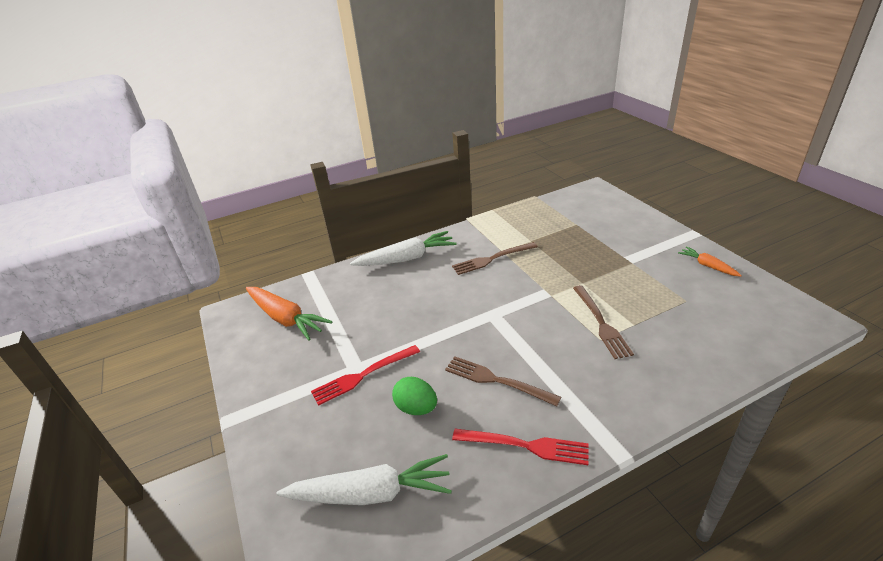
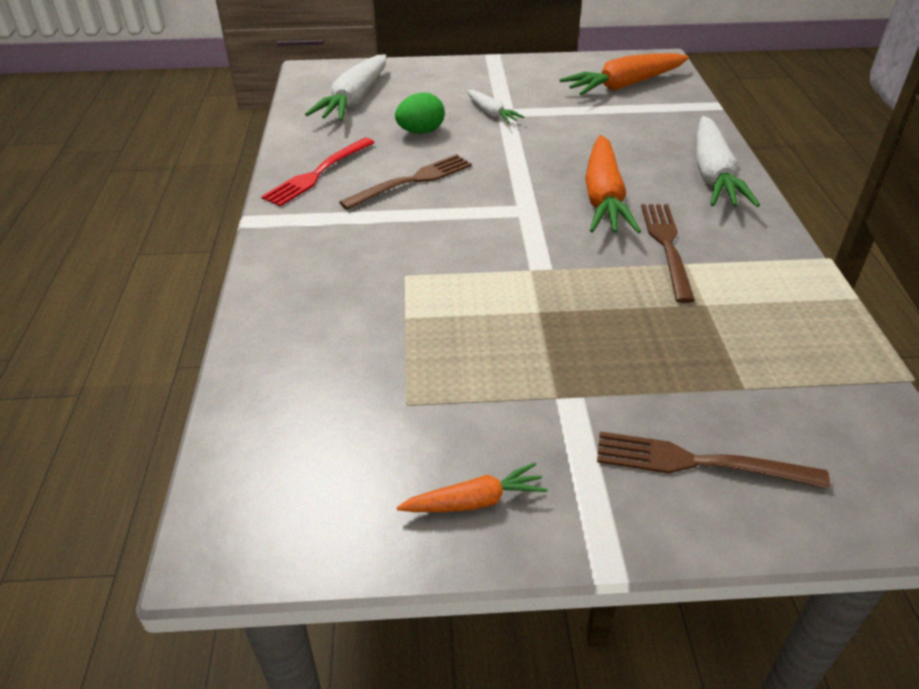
camera: 110 degrees right, 5 degrees up
(362, 376) = (491, 113): red fork -> white carrot
(458, 289) = (603, 198): none -> orange carrot
(601, 323) = (433, 289): brown fork -> brown fork (697, 462)

